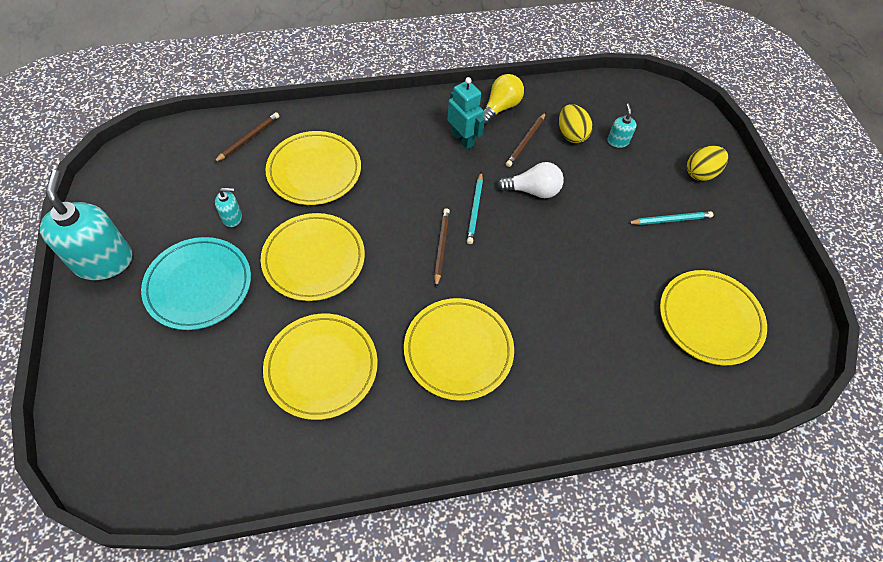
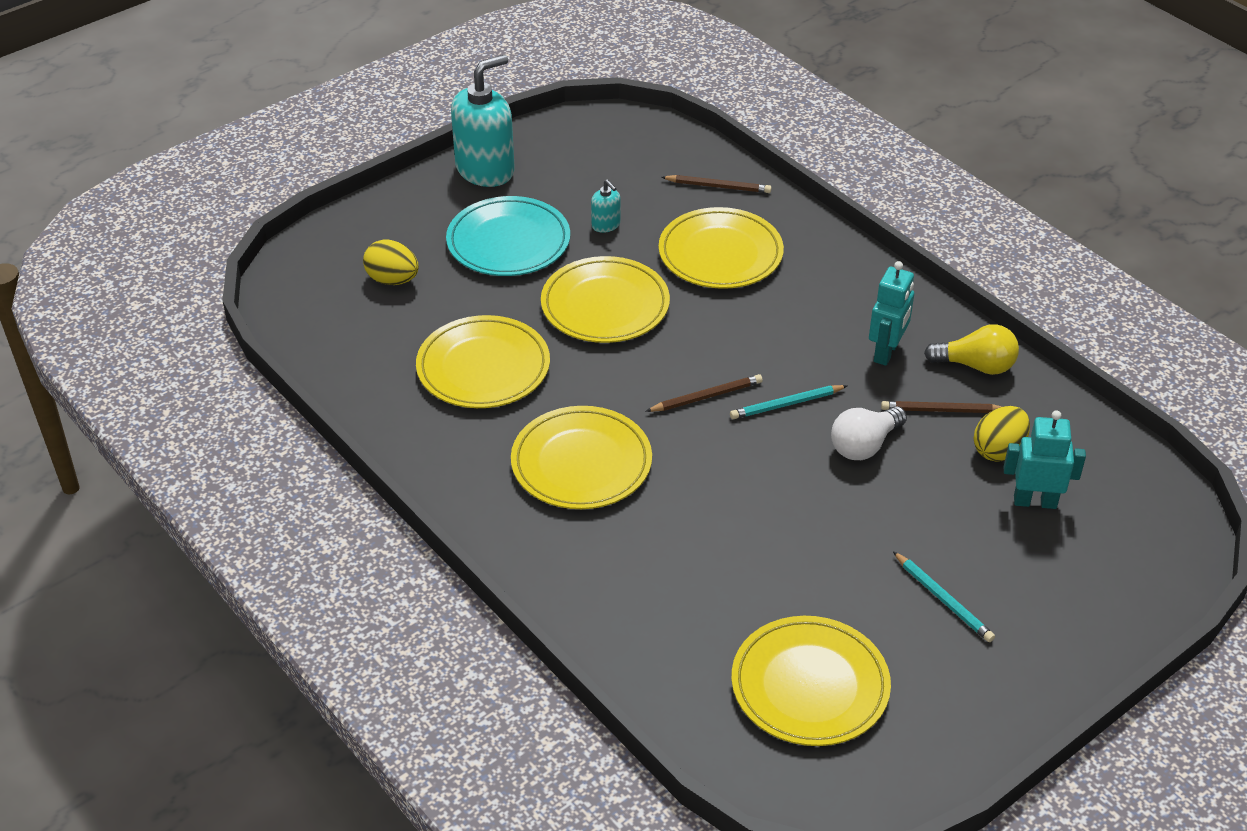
camera: 65 degrees right, 15 degrees down
(532, 190) = (864, 445): white light bulb -> white light bulb turned 75 degrees clockwise
(618, 141) = (1035, 501): turquoise soap dispenser -> turquoise robot
(701, 173) = (1064, 610): yellow egg -> yellow egg (392, 280)

